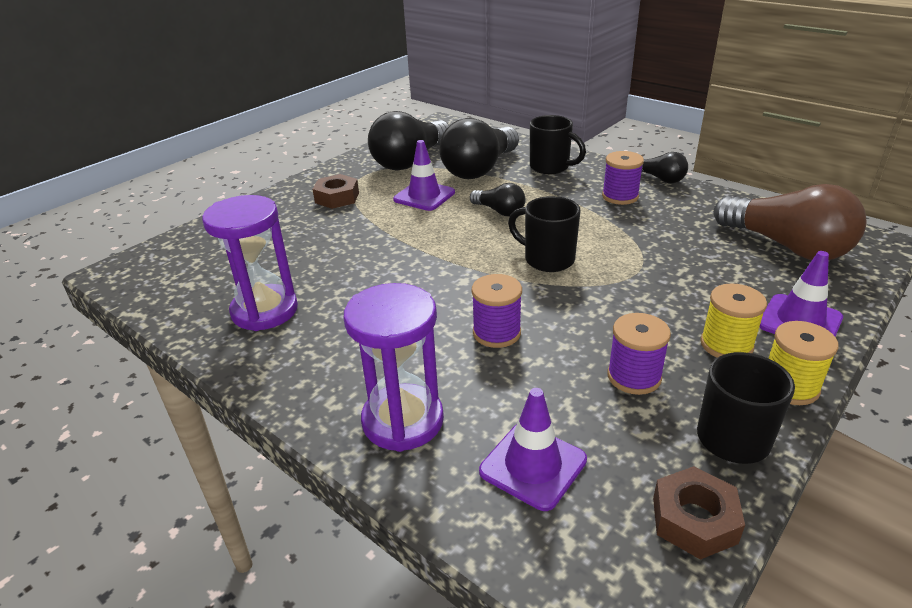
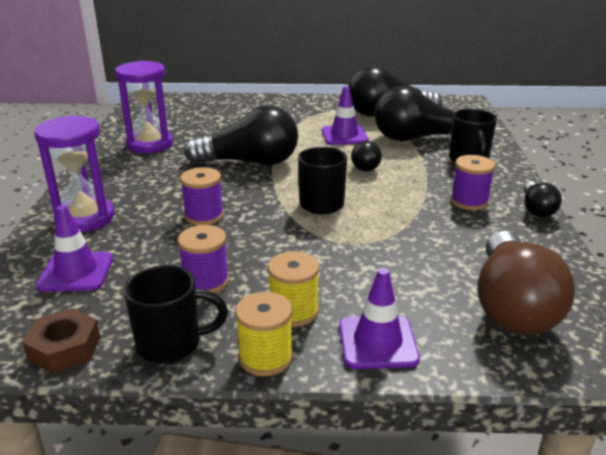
camera: 50 degrees right, 5 degrees down
(337, 197) = (299, 114): brown nut -> none
(410, 264) = (250, 162): none -> black light bulb

